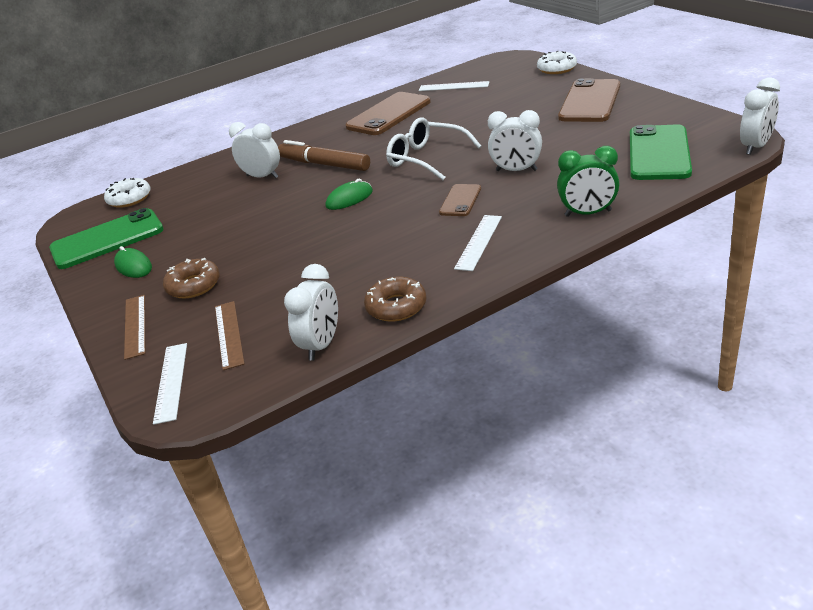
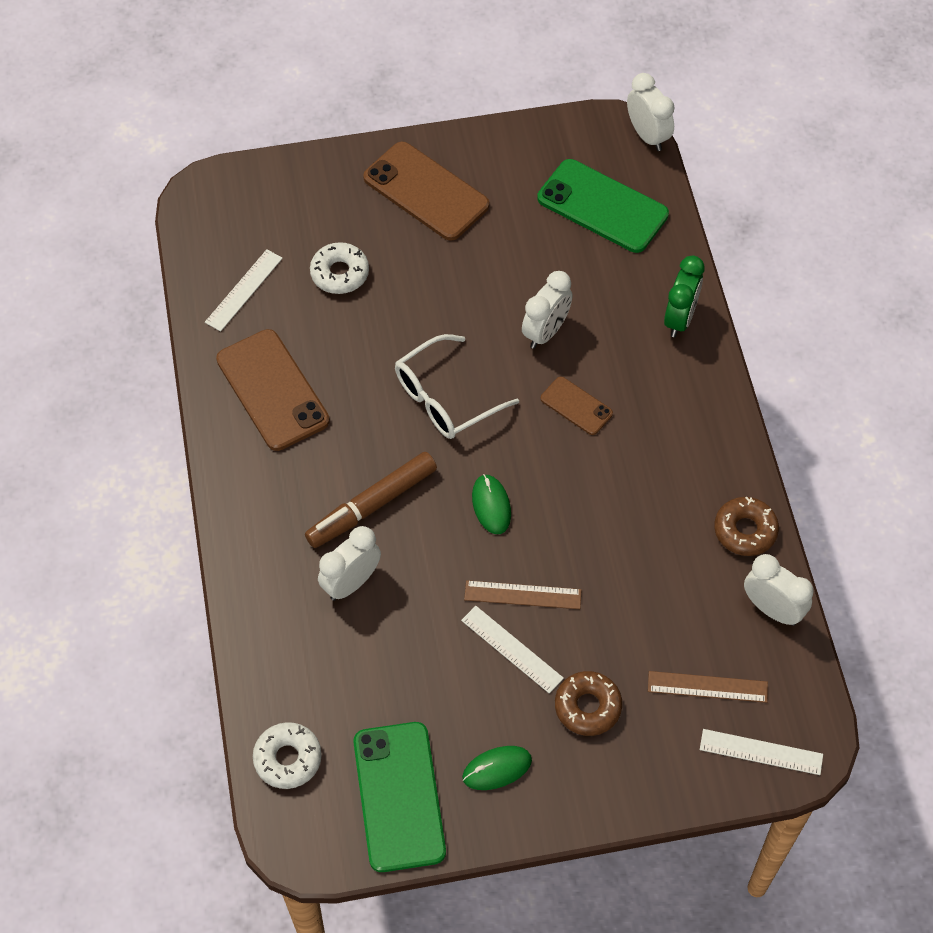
camera: 75 degrees left, 25 degrees up
(135, 326) = (637, 778): brown ruler -> brown ruler (522, 595)
(479, 242) = (673, 424): white ruler -> white ruler (512, 649)
(557, 69) = (293, 170): white donut -> white donut (340, 273)

